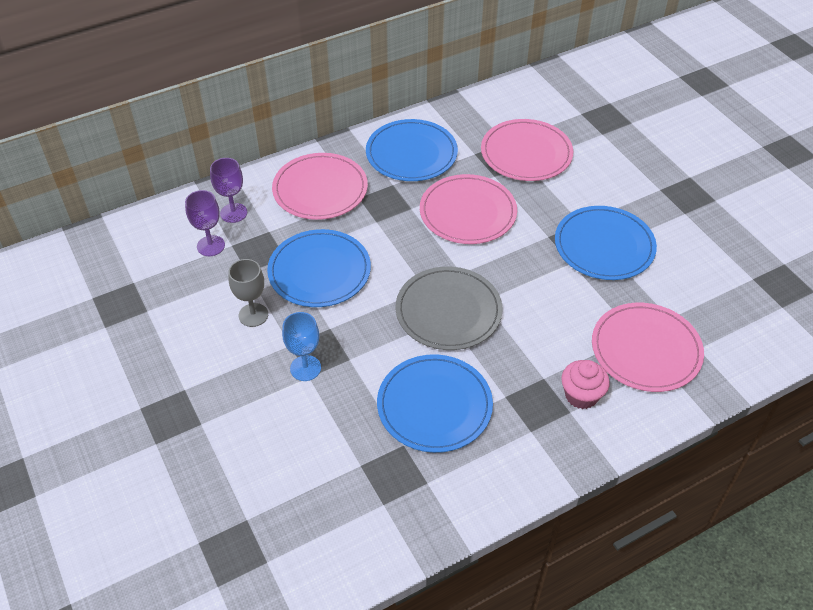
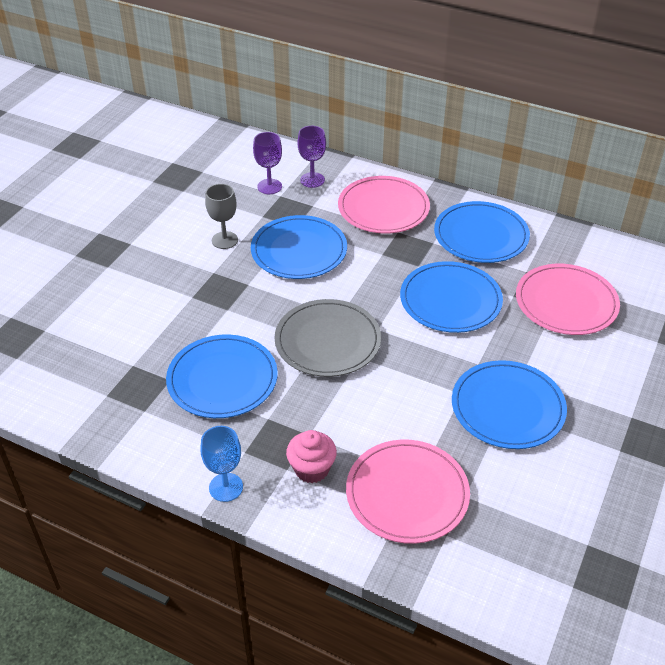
camera: 55 degrees right, 5 degrees down
(305, 368) = (198, 291): blue goblet -> blue goblet (226, 487)
(468, 212) = (450, 300): pink plate -> blue plate

